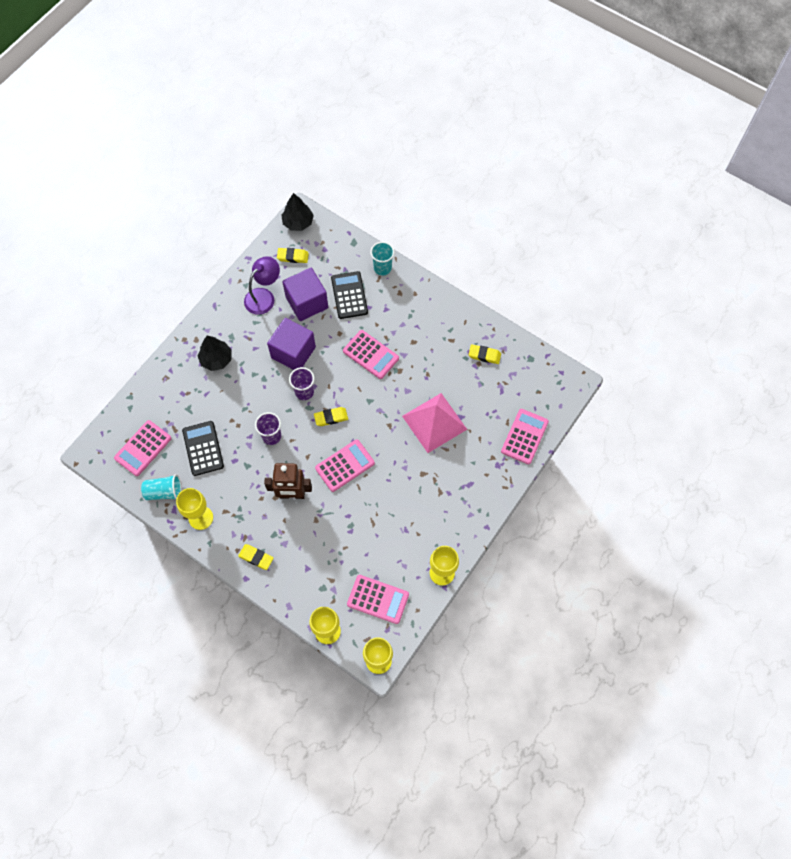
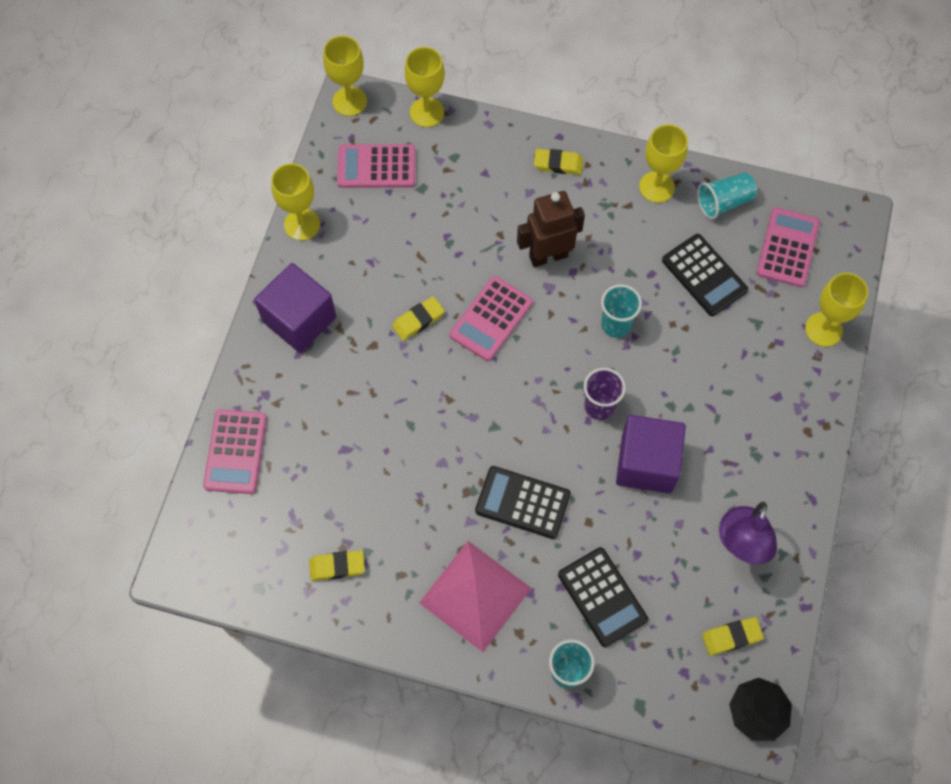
camera: 160 degrees right, 0 degrees up
(152, 392) = (823, 329): none -> yellow goblet
(216, 359) = (758, 411): black tree -> none
(271, 436) = (616, 324): purple cup -> turquoise cup
(307, 302) = (666, 558): purple cube -> purple cube (299, 319)
(331, 417) = (541, 381): yellow eraser -> yellow eraser (418, 320)
(371, 354) = (522, 503): pink calculator -> black calculator
(434, 422) = (382, 427): pink pyramid -> pink pyramid (475, 595)

